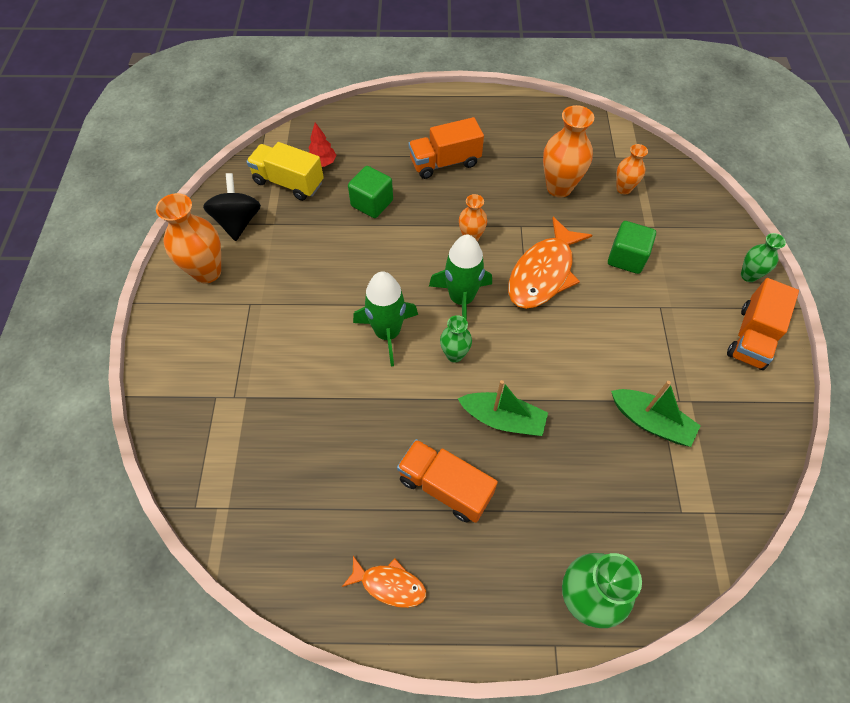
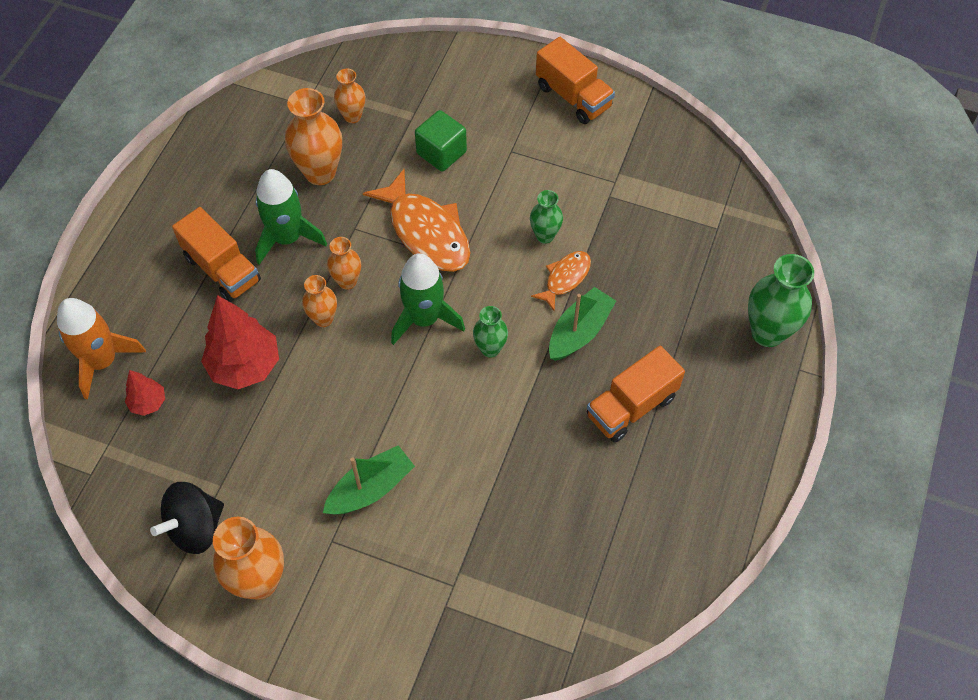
camera: 70 degrees left, 0 degrees up
(238, 222) = (196, 527): black spinning top -> black spinning top turned 60 degrees counterclockwise
(288, 182) = (160, 451): yellow truck -> none
(344, 129) = (102, 361): none -> orange rocket
(372, 203) = (245, 366): green cube -> red tree
(387, 333) = (436, 404): green rocket -> green rocket (287, 238)
(389, 584) = (710, 485): orange fish -> orange fish (565, 278)
(431, 234) = (323, 319): none -> orange vase
(445, 162) = (222, 269): orange truck -> orange truck turned 45 degrees counterclockwise
(650, 422) = (627, 213): green boat -> green boat (370, 488)
(748, 275) = (507, 66): green vase -> green vase (545, 236)

